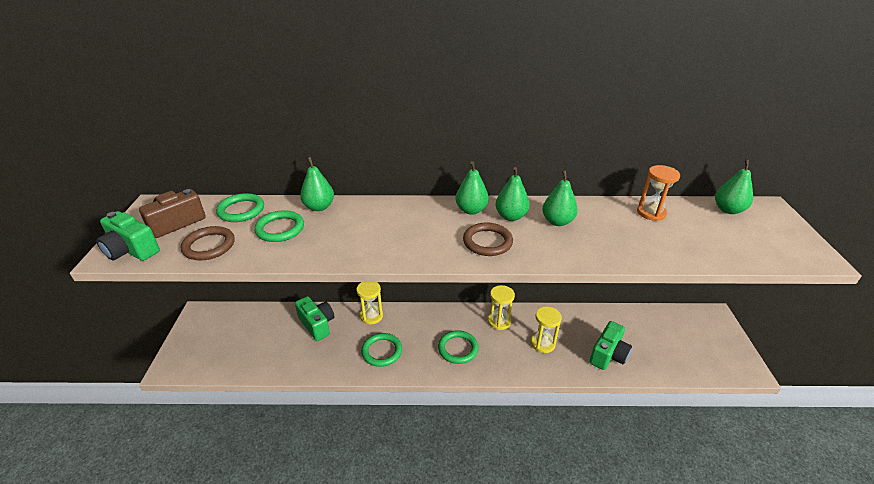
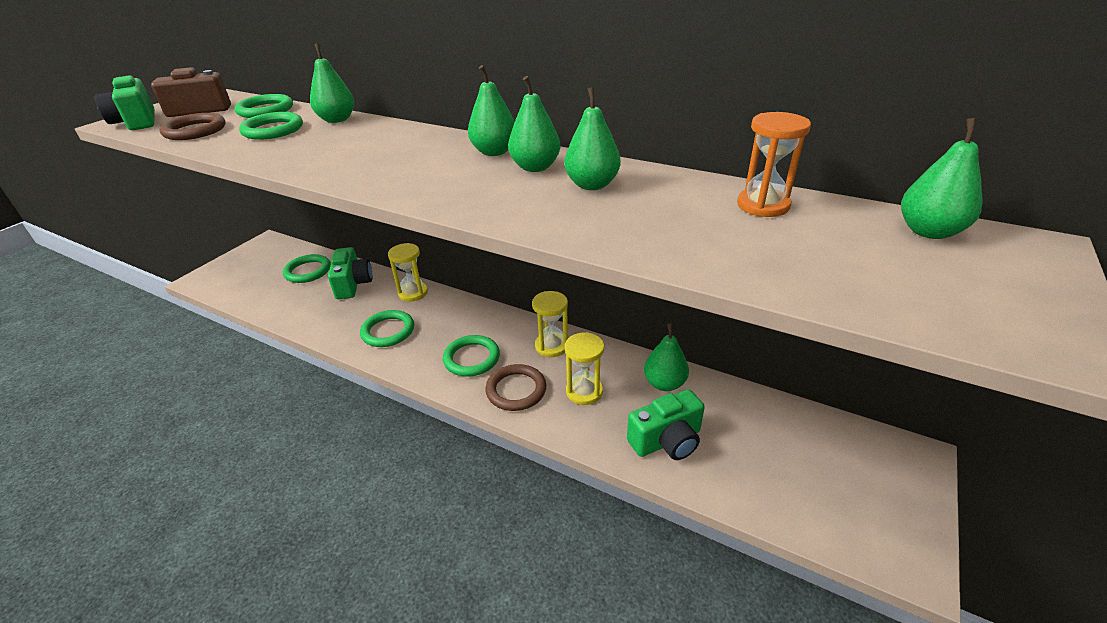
camera: 30 degrees right, 0 degrees up
(267, 326) = (308, 271): none -> green ring
(487, 242) = (464, 185): brown ring -> brown ring (516, 390)
(580, 321) = (664, 383): none -> green pear

